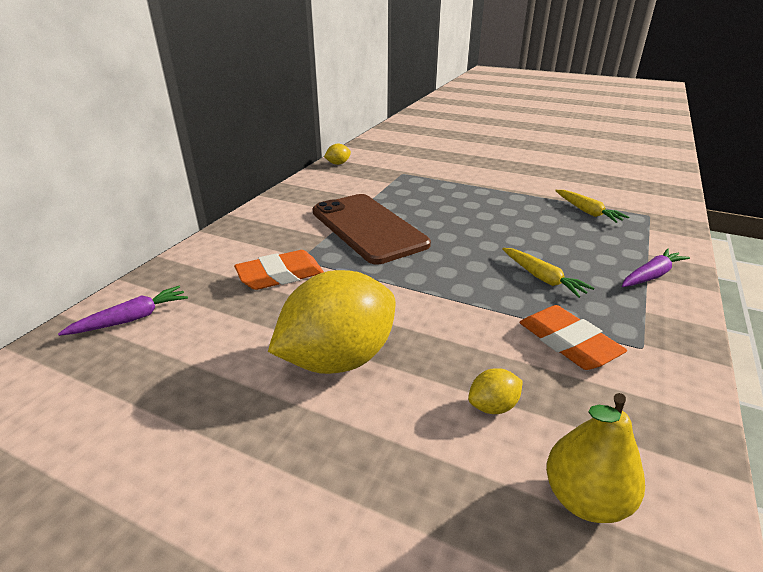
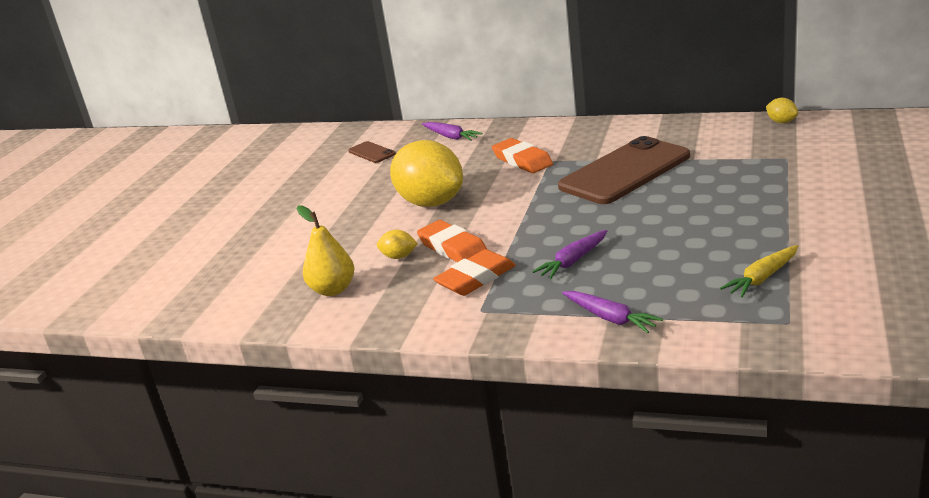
camera: 85 degrees right, 5 degrees down
(70, 412) = (372, 152): none -> brown phone
(485, 352) = (453, 248): none -> orange eraser
(493, 406) = (399, 257): yellow lemon -> yellow lemon turned 45 degrees counterclockwise
(542, 278) = (573, 261): yellow carrot -> purple carrot

